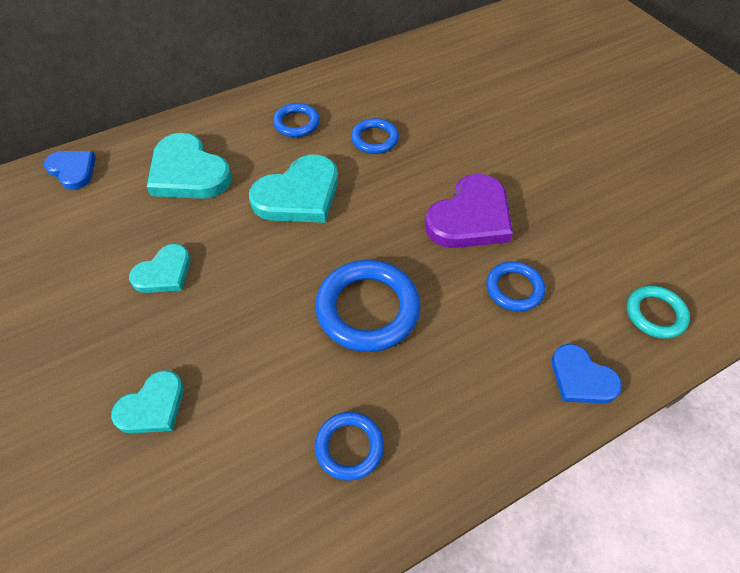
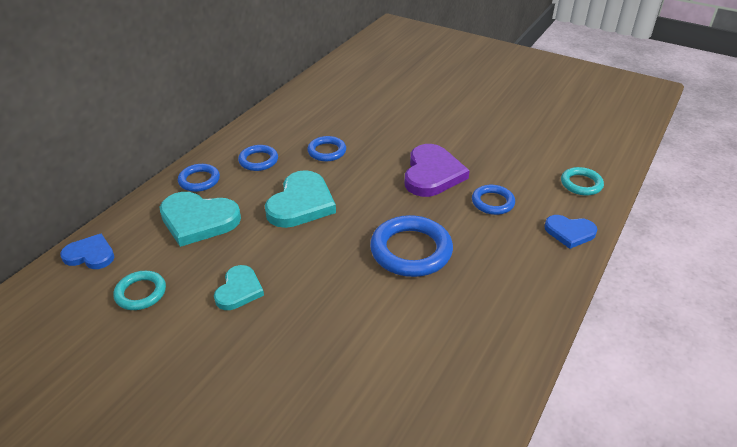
camera: 30 degrees left, 15 degrees down
(81, 233) = (141, 293): none -> turquoise ring
(152, 406) = (308, 373): turquoise heart -> none
(349, 447) = (467, 330): blue ring -> blue ring (199, 180)

